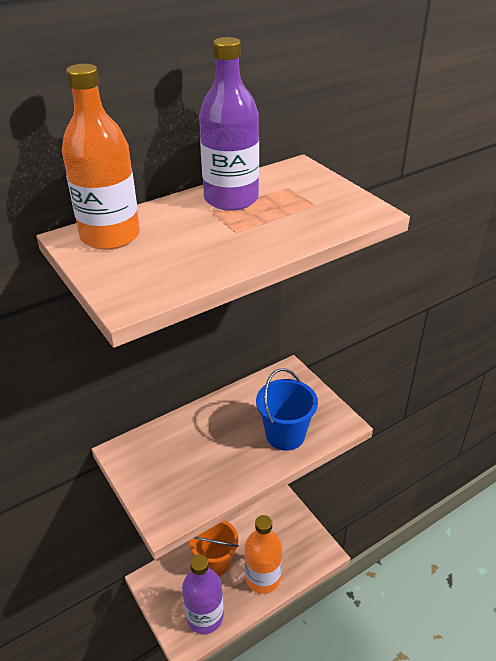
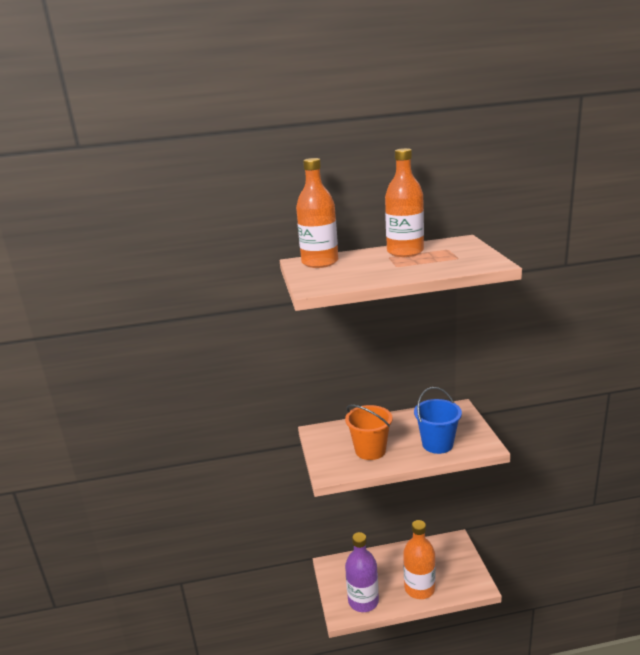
camera: 25 degrees right, 15 degrees down
(215, 561) = (385, 567): orange bucket -> orange bucket (370, 450)
(231, 199) = (405, 252): purple bottle -> orange bottle

